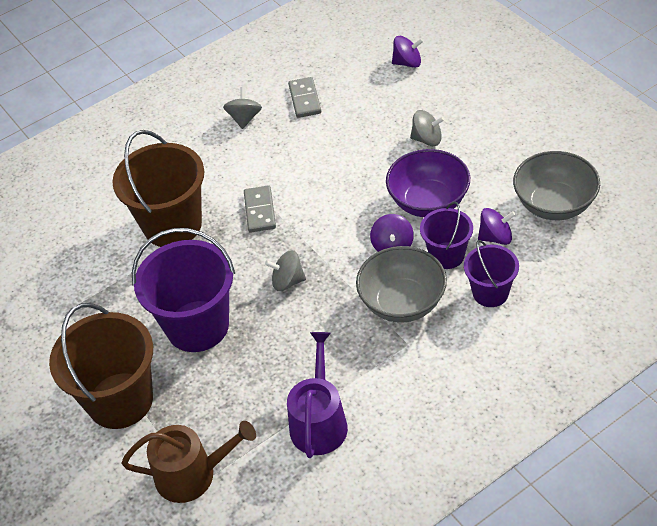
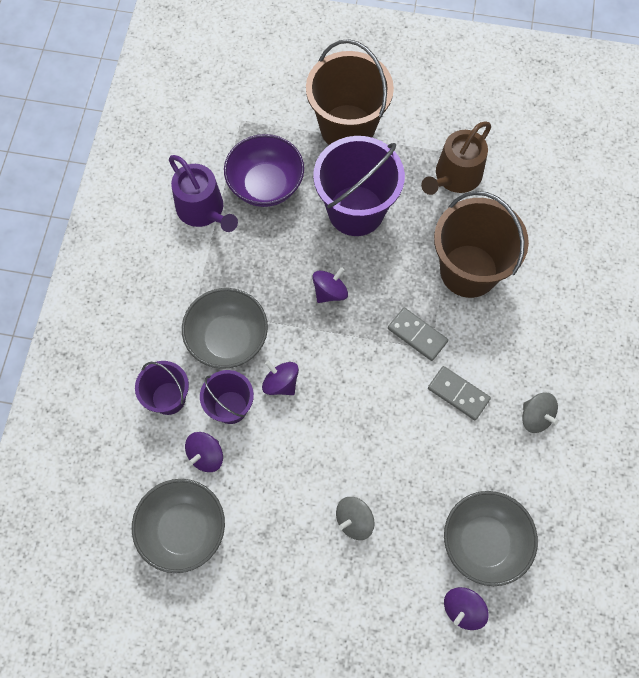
camera: 130 degrees right, 20 degrees up
(193, 474) = (250, 122): brown watering can -> brown watering can (454, 177)
(287, 281) = (330, 292): grey spinning top -> purple spinning top
(305, 99) = (508, 482): grey domino -> grey domino (458, 394)
(357, 82) = (484, 542): none -> grey bowl
(428, 202) = (291, 450): purple bowl -> purple bowl (265, 185)

